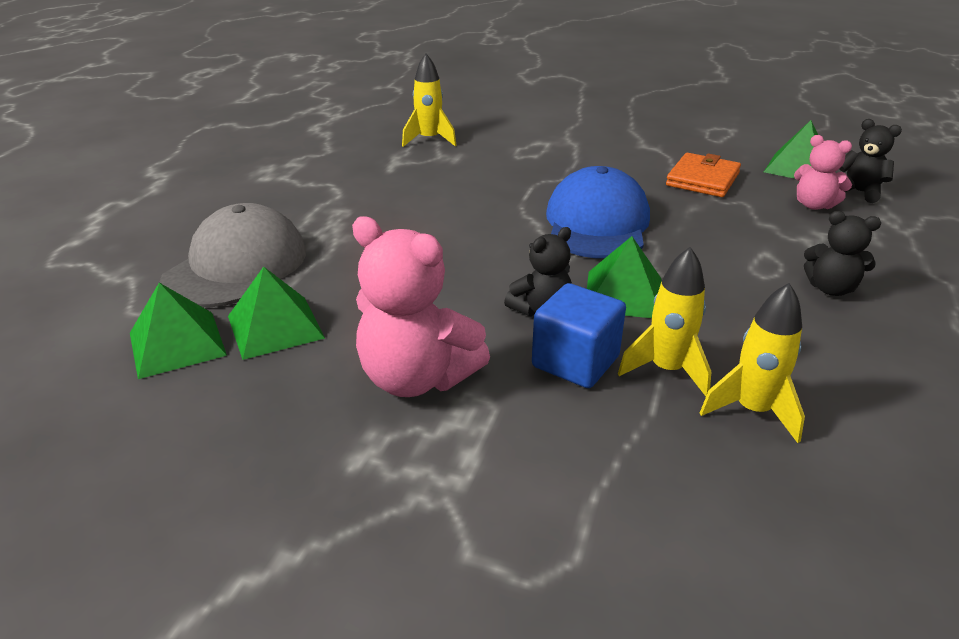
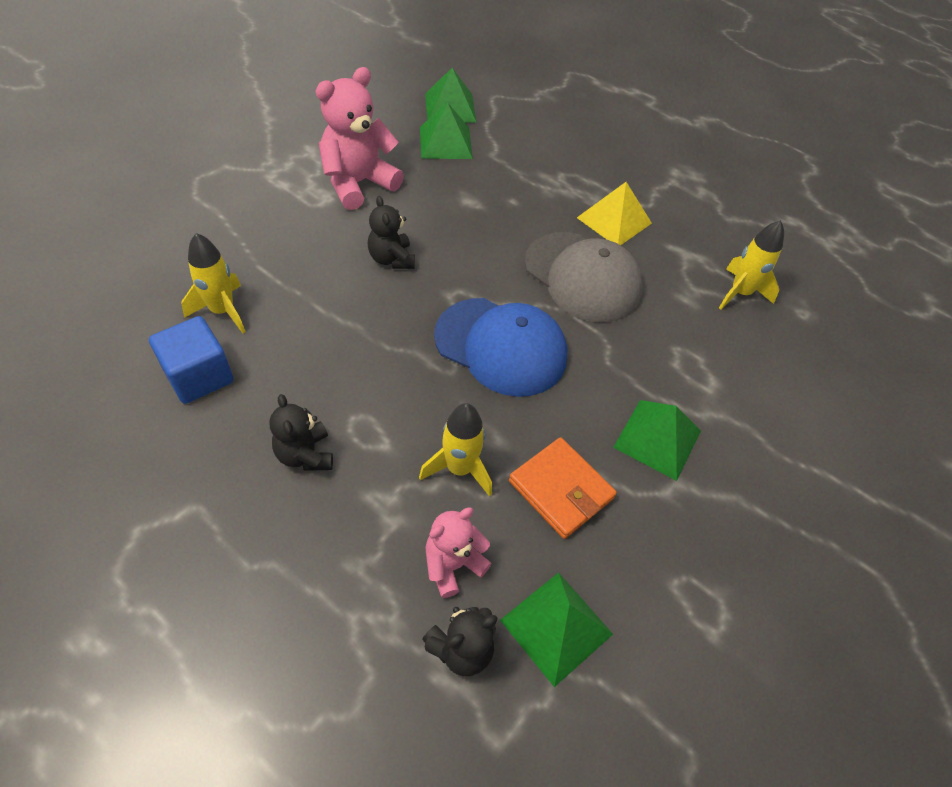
camera: 105 degrees right, 20 degrees up
(236, 266) = (529, 138): grey cap -> grey cap (582, 277)
(370, 197) = (614, 220): none -> yellow pyramid
(575, 362) = (325, 252): blue cube -> blue cube (199, 376)
(624, 294) = (383, 311): green pyramid -> green pyramid (657, 439)
(666, 370) = (287, 291): yellow rocket -> yellow rocket (459, 468)
(831, 289) = (305, 454): black teddy bear -> black teddy bear turned 60 degrees counterclockwise

